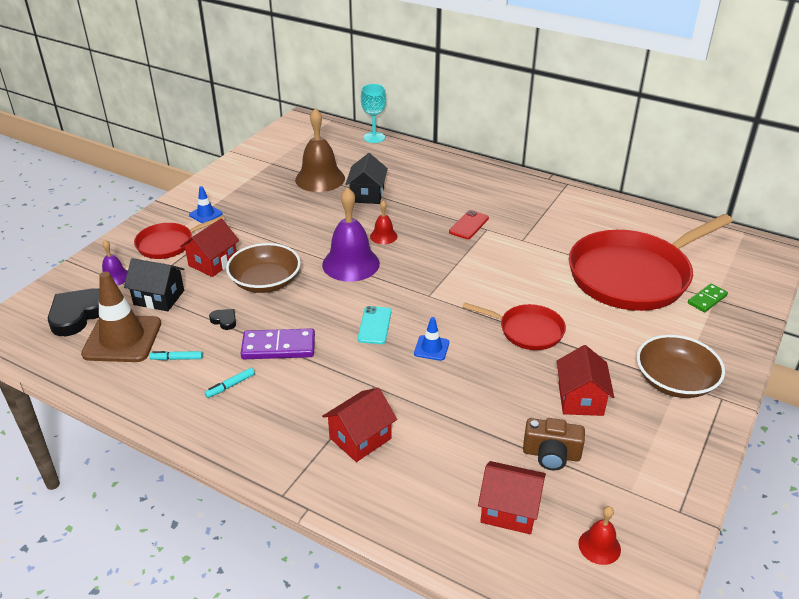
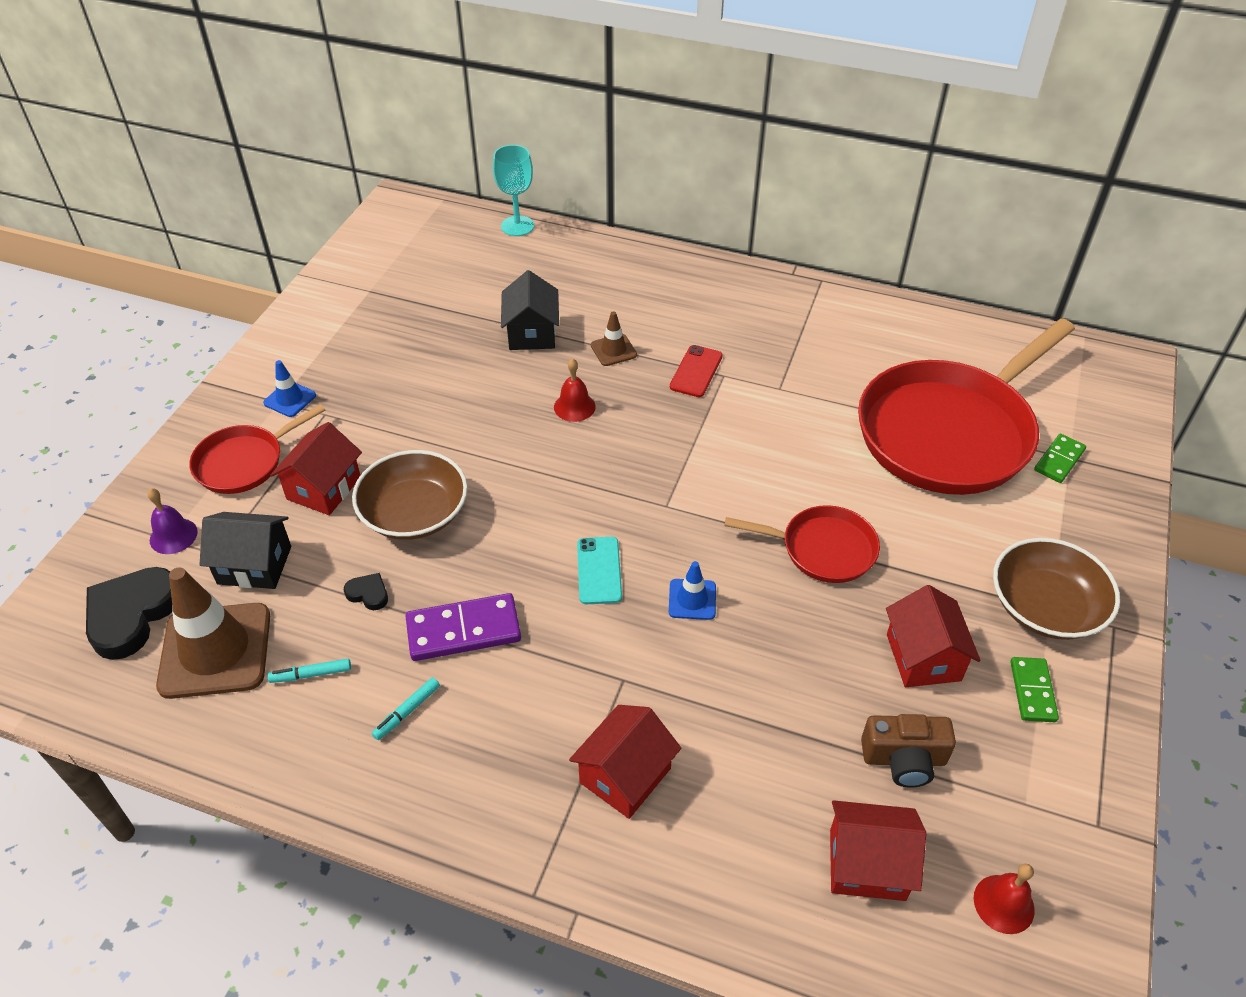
camera: 10 degrees left, 10 degrees up
(320, 179) = (452, 312): brown bell -> none
(351, 264) = (537, 463): purple bell -> none
(417, 208) = (613, 350): none -> brown traffic cone
(653, 428) = (1032, 691): none -> green domino

